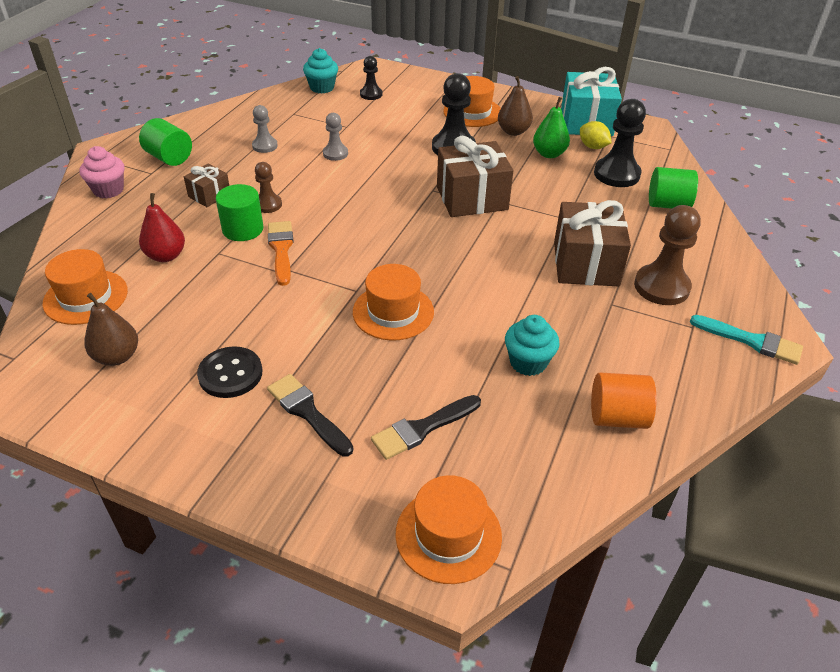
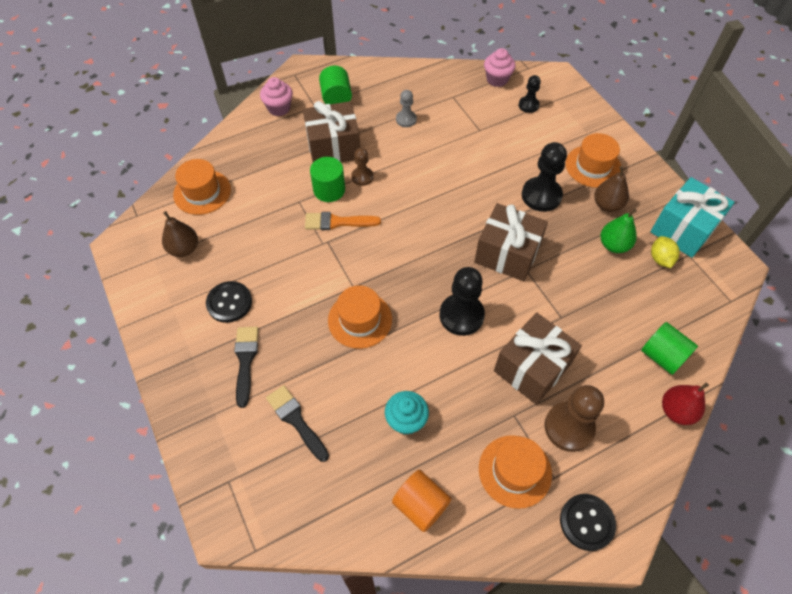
camera: 40 degrees right, 15 degrees up
(166, 256) = (268, 185): red pear -> red pear (676, 411)
(209, 195) = (333, 147): brown gift -> brown gift, size x1.92
(281, 249) = (337, 222): orange brush -> orange brush turned 120 degrees counterclockwise
(322, 88) = (497, 79): turquoise cupcake -> pink cupcake
(335, 153) = (448, 153): grey pawn -> none
(422, 428) = (296, 420): black brush -> black brush turned 45 degrees clockwise
(448, 535) = (244, 502): orange hat -> orange hat (515, 471)
(616, 174) = (650, 299): black pawn -> black pawn (461, 315)
(751, 341) = (587, 522): turquoise brush -> black button

